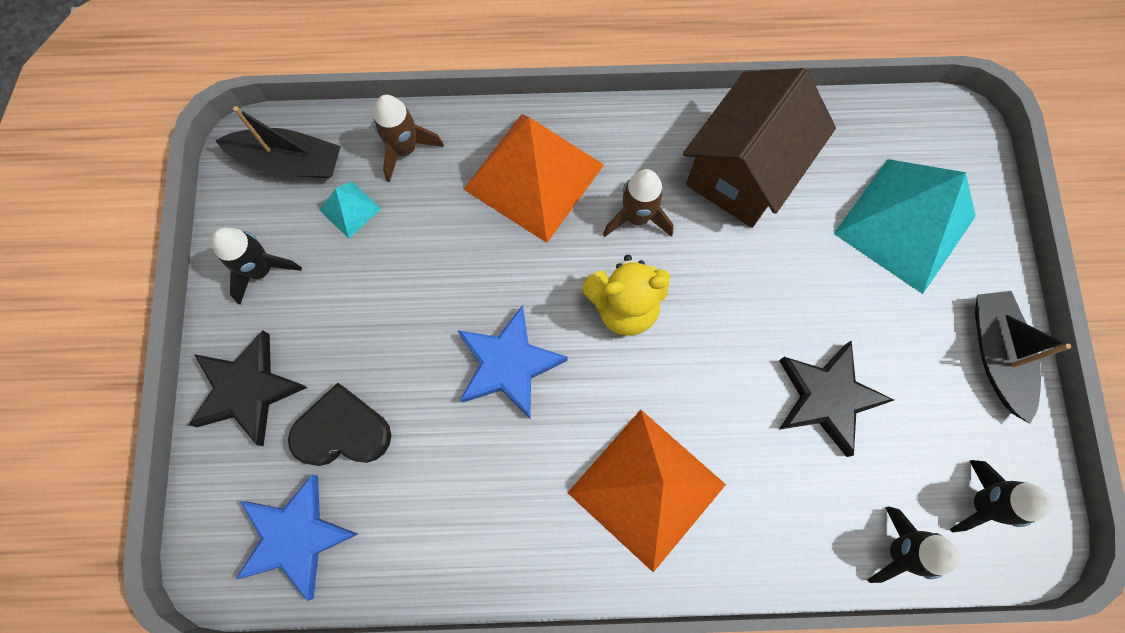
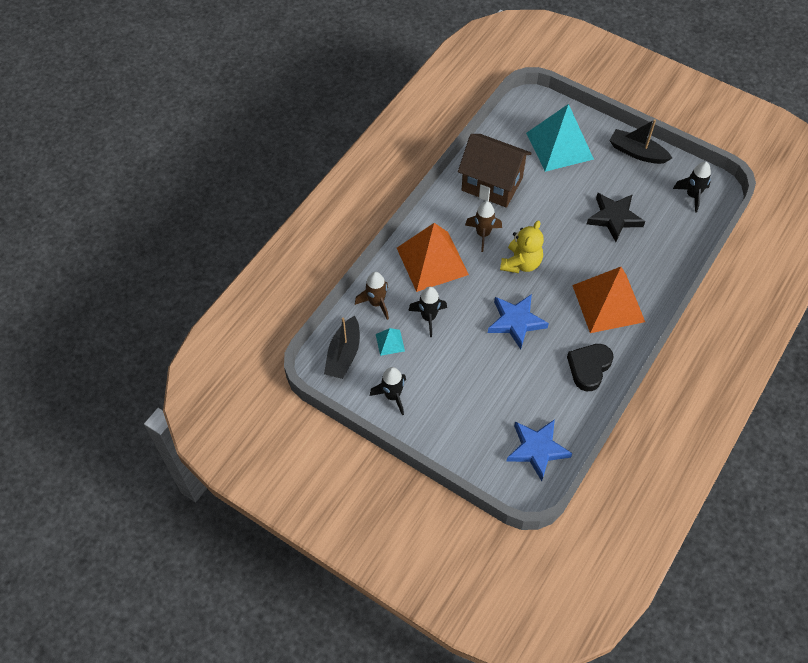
camera: 55 degrees left, 15 degrees down
(248, 390) = (450, 433): black star -> none
(289, 162) = (343, 354): black boat -> black boat turned 150 degrees clockwise
(343, 431) = (500, 404): black heart -> black heart (589, 368)
(743, 171) = (492, 184): brown house -> brown house turned 45 degrees counterclockwise
(899, 551) = (693, 233): black rocket -> black rocket (428, 317)

